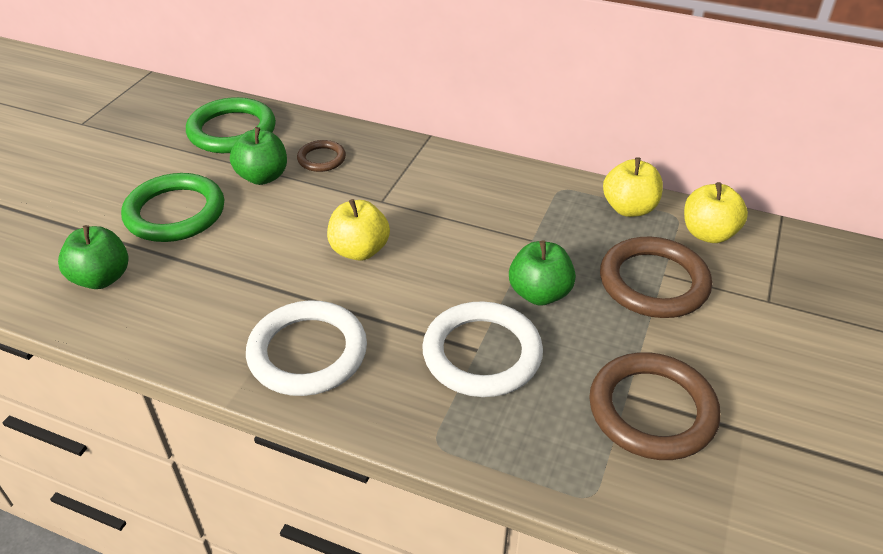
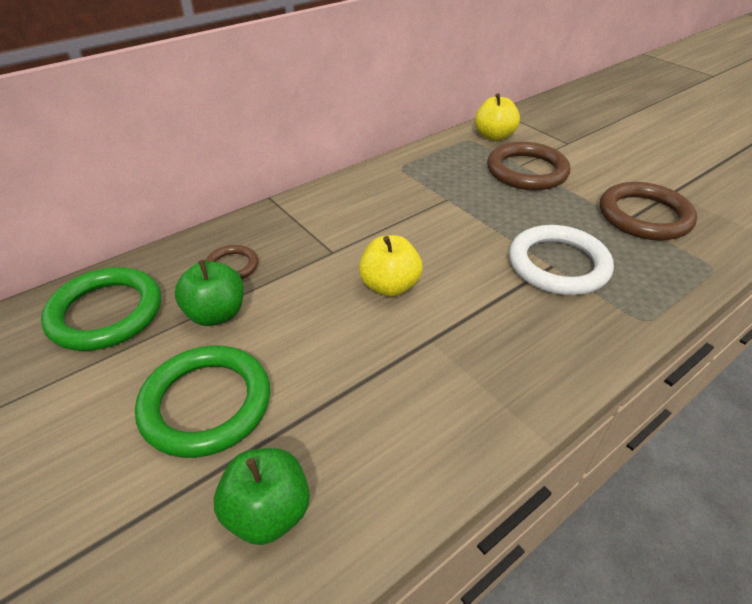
camera: 60 degrees left, 0 degrees up
(307, 352) = (505, 362): white ring -> none
(539, 293) = (508, 217): green apple -> none
(629, 208) = (446, 151): yellow apple -> none

